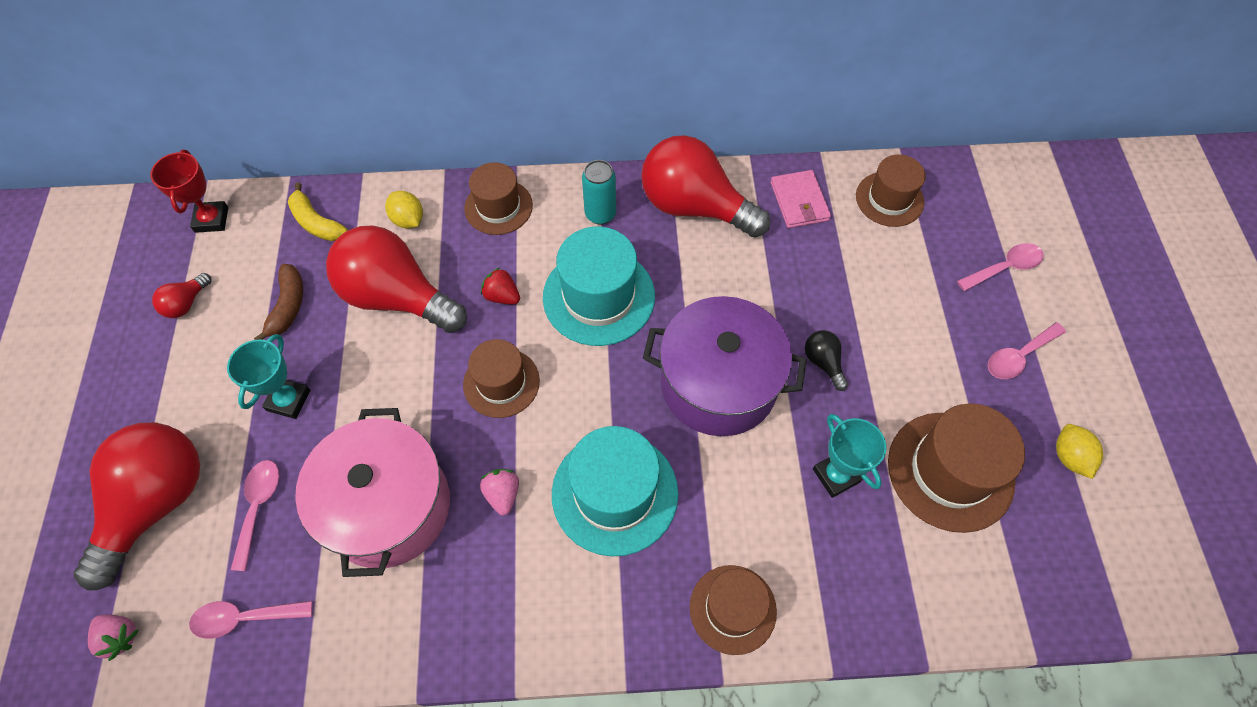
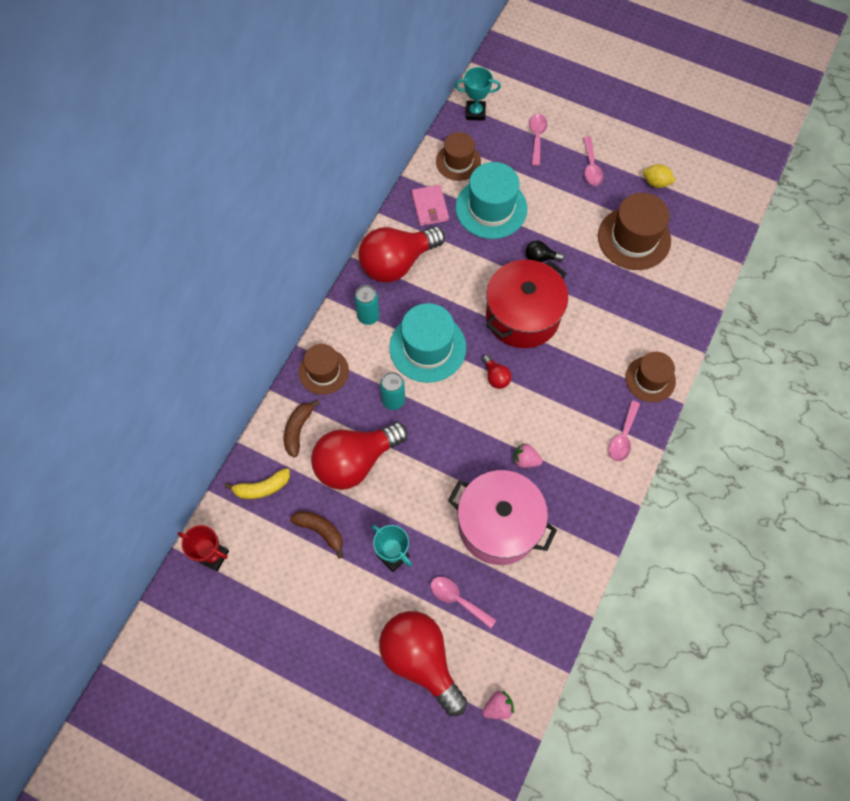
camera: 60 degrees left, 5 degrees up
(186, 303) = (276, 596): red light bulb -> red light bulb (495, 377)
(245, 618) = (524, 631): pink spoon -> pink spoon (623, 436)
(408, 220) = (298, 430): yellow lemon -> brown banana
(501, 383) = (454, 428): brown hat -> none
(502, 296) = (393, 400): red strawberry -> turquoise can
(614, 493) = (557, 402): turquoise hat -> turquoise hat (491, 208)
(718, 384) = (522, 316): purple pot -> red pot
(799, 201) = (430, 207): pink wallet -> pink wallet turned 60 degrees clockwise
(836, 475) = (607, 291): turquoise trophy -> turquoise trophy (475, 112)

